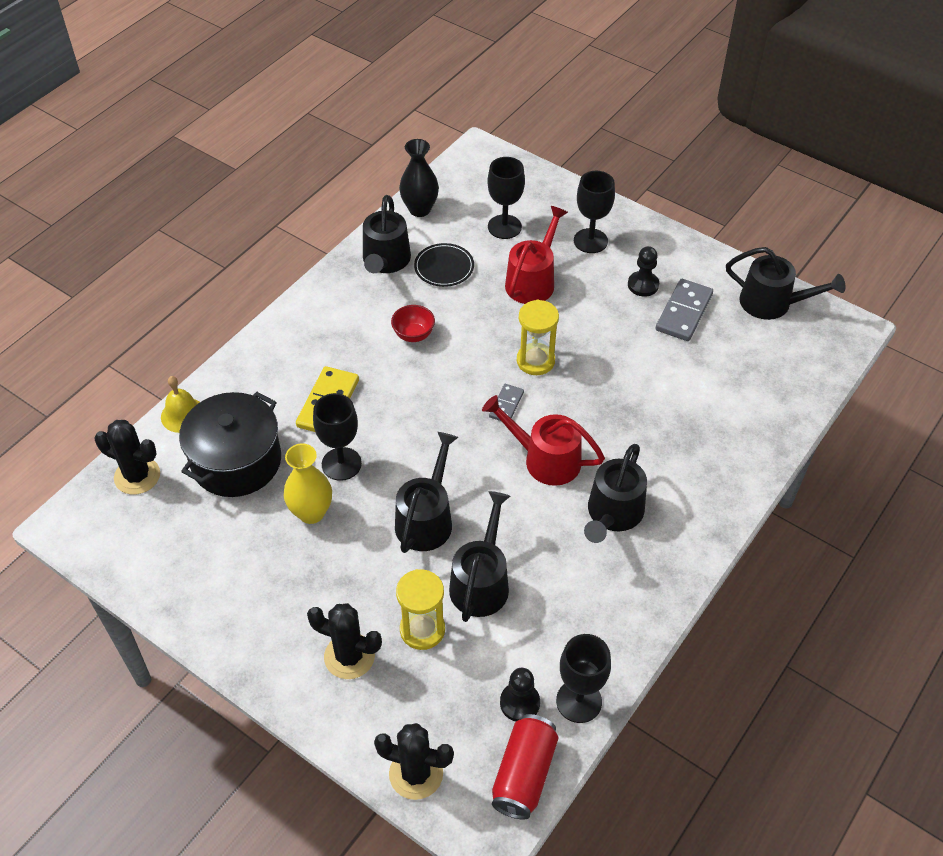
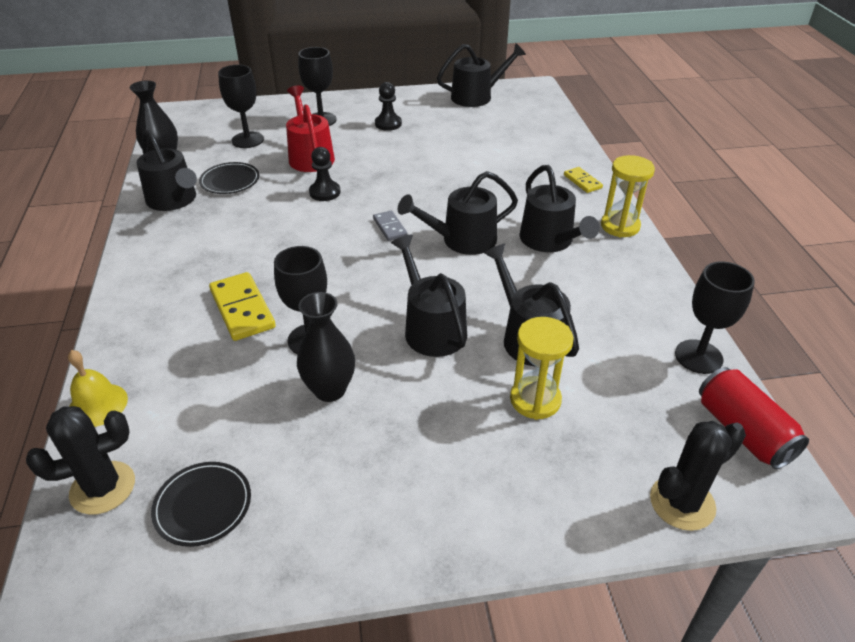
camera: 45 degrees left, 10 degrees down
(171, 531) = (203, 505): none -> black plate
(236, 461) = (205, 402): black pot -> none
(311, 512) = (330, 390): yellow vase -> black vase
(349, 656) = (509, 466): black cactus -> none
(413, 335) = (259, 228): red bowl -> none
(519, 703) = (668, 389): black pawn -> black pawn (325, 192)
(535, 361) = (375, 194): yellow hourglass -> yellow hourglass (620, 226)
(545, 459) = (462, 240): red watering can -> black watering can
(683, 312) = (433, 124): grey domino -> none
(729, 477) = (582, 181): none -> yellow domino

